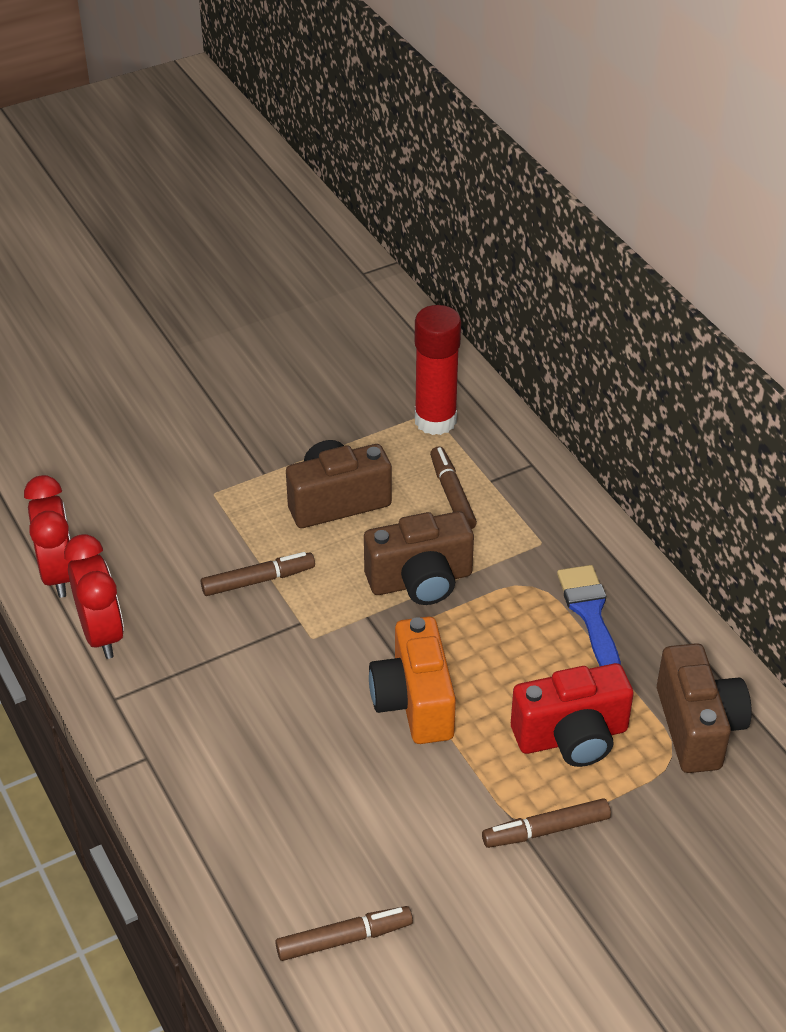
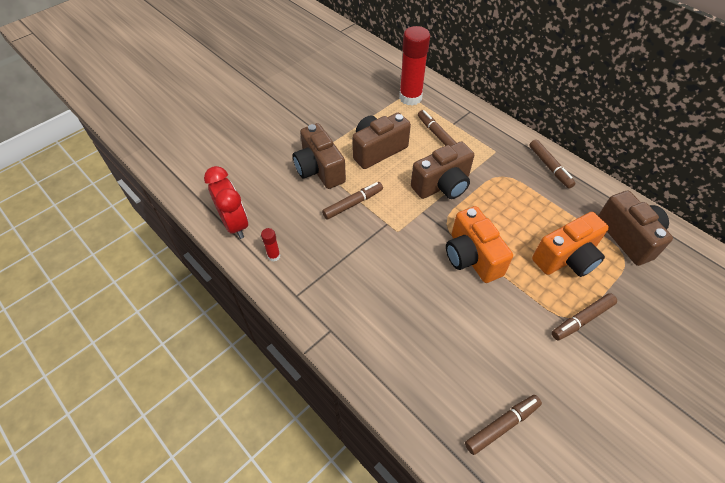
camera: 15 degrees left, 10 degrees up
(102, 634) = (274, 256): red clock -> red glue stick
(225, 515) = (319, 169): none -> brown camera
(572, 737) = (566, 258): red camera -> orange camera
(590, 614) = (540, 185): blue brush -> none
(624, 588) = (549, 167): none -> brown marker

